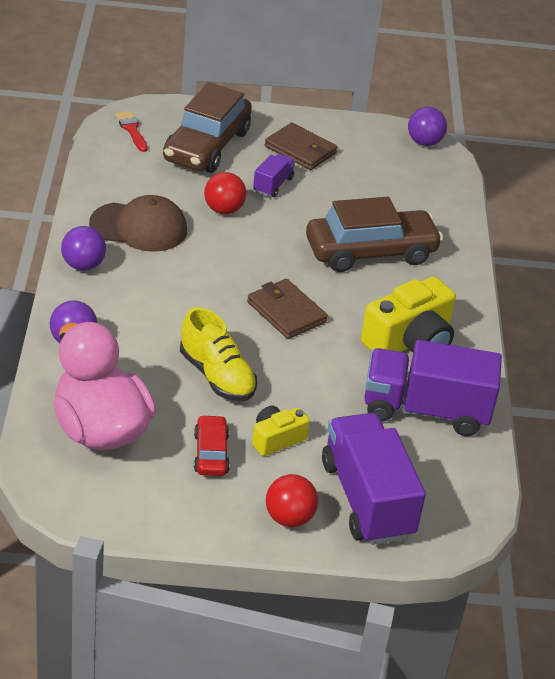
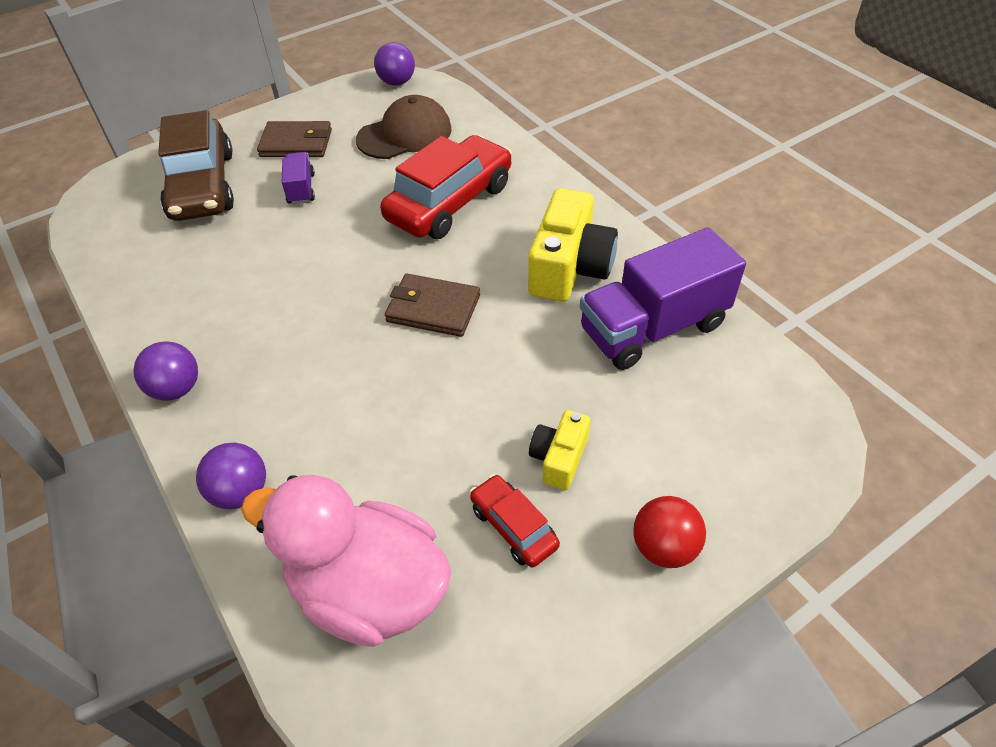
camera: 30 degrees left, 10 degrees up
(131, 129) = (109, 209): red brush -> none
(139, 227) = (203, 308): brown cap -> brown cap (405, 134)
(217, 376) = (433, 426): yellow shoe -> none
(223, 210) = (276, 239): red ball -> none
(367, 499) = (707, 464): purple truck -> none
(370, 252) = (449, 202): brown car -> red car

